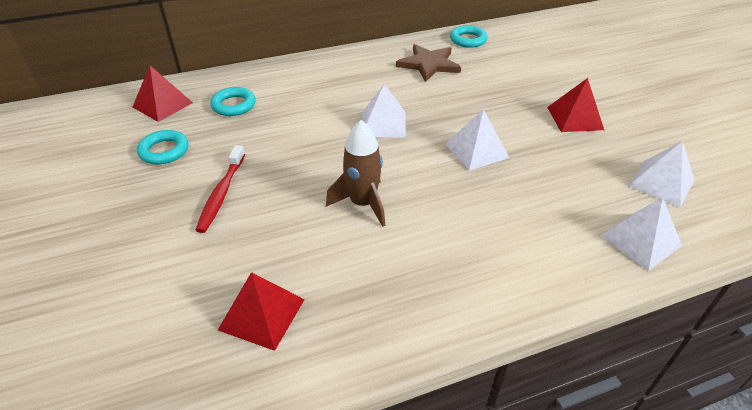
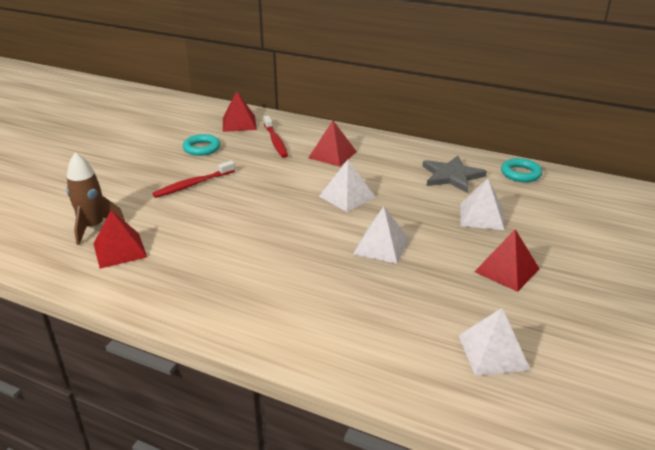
camera: 45 degrees right, 10 degrees down
(234, 105) = (275, 141): turquoise ring -> red toothbrush
(308, 92) = (332, 154): none -> red pyramid
(362, 204) = (254, 232): brown rocket -> brown rocket (93, 227)
(429, 64) = (451, 176): brown star -> grey star
(640, 240) = (395, 369): white pyramid -> white pyramid (481, 216)

